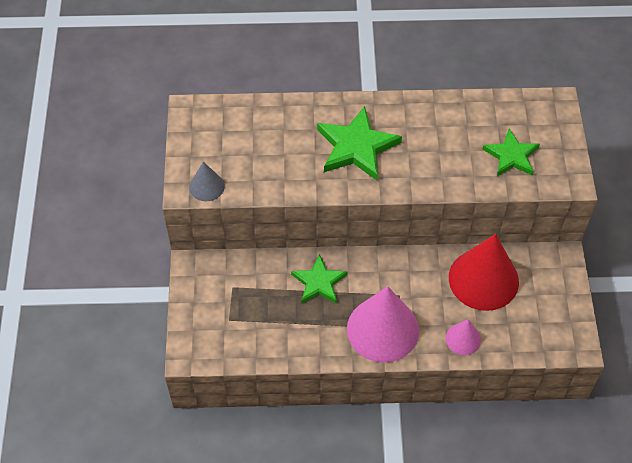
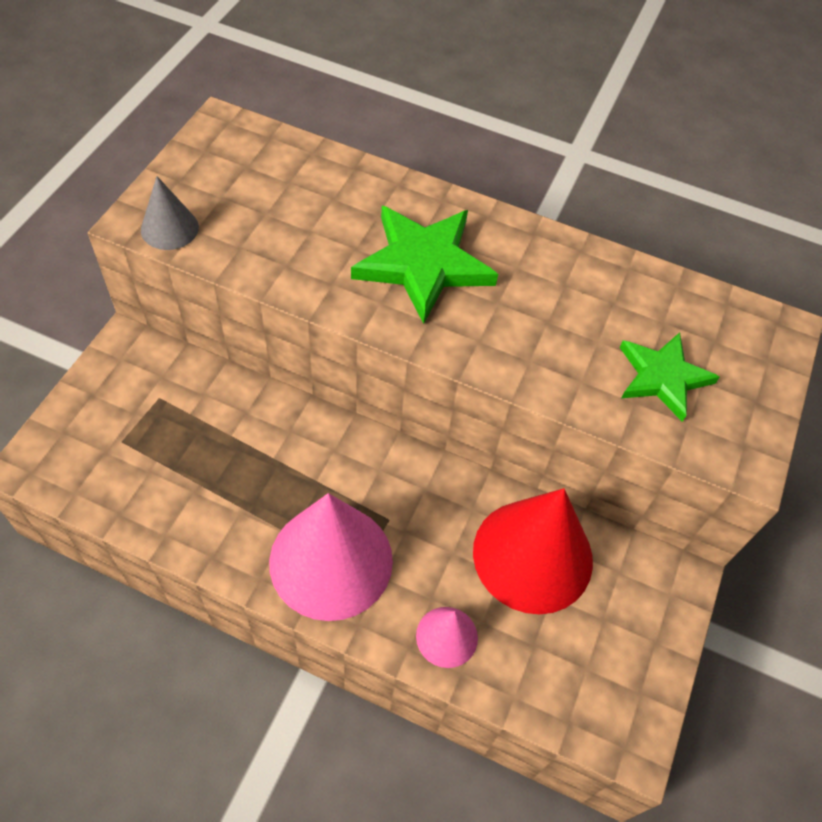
camera: 20 degrees right, 0 degrees up
(319, 282) = (282, 446): green star -> none

